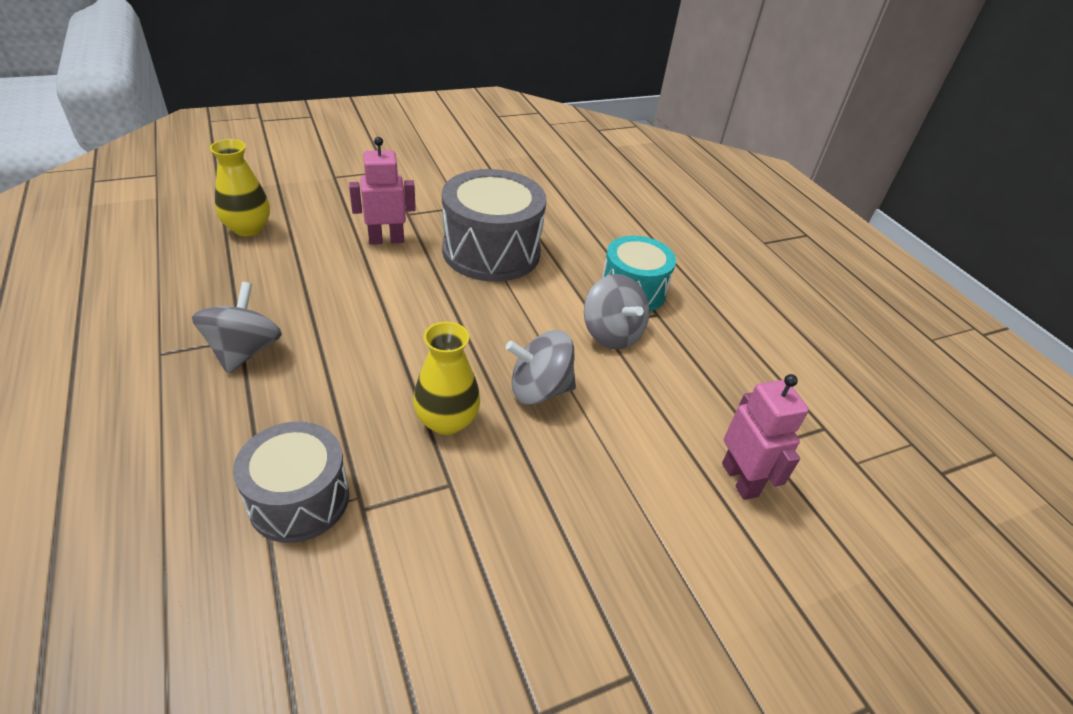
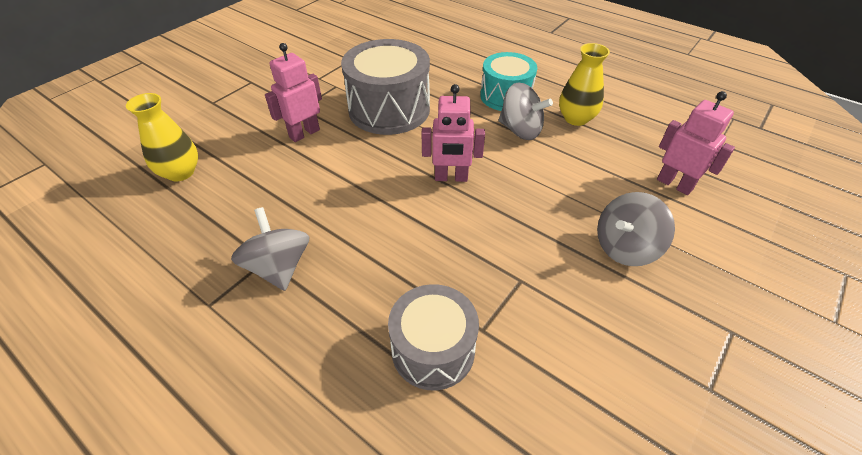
camera: 25 degrees left, 5 degrees up
(447, 421) = (476, 240): yellow vase -> yellow vase (576, 118)
(484, 347) = (451, 177): none -> pink robot
(539, 389) = (513, 188): grey spinning top -> grey spinning top (625, 247)

